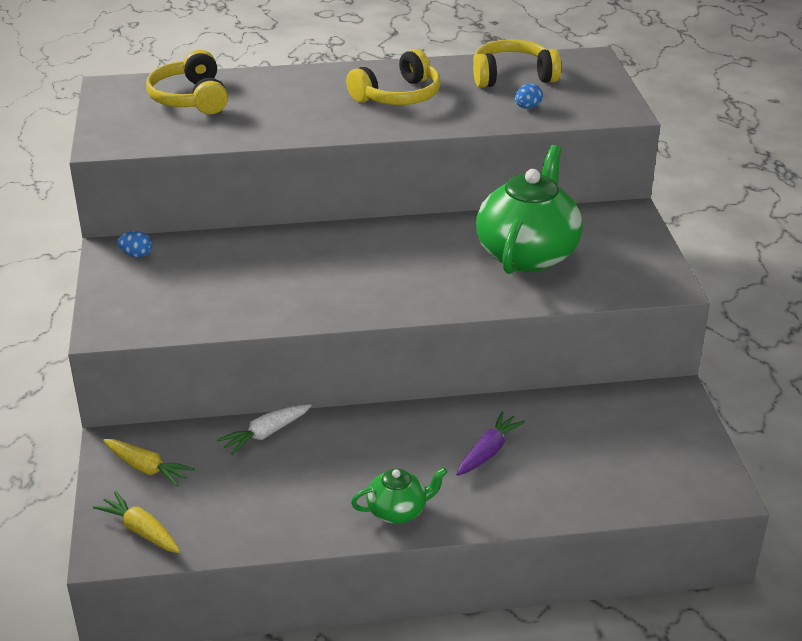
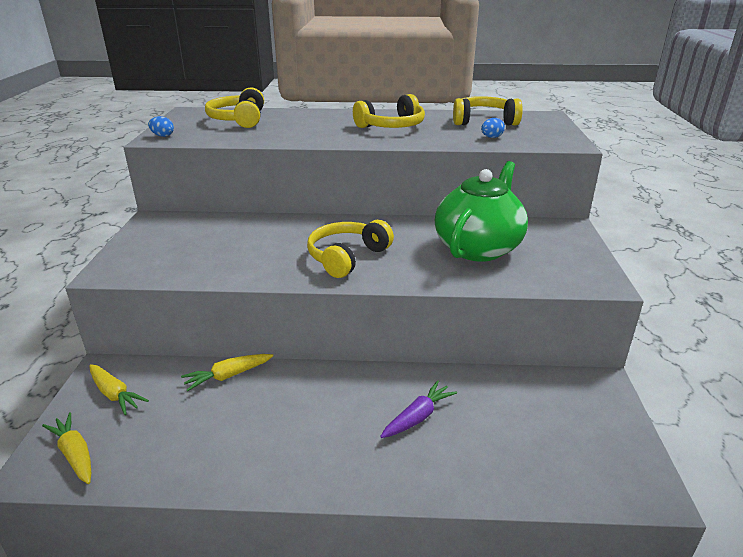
camera: 10 degrees right, 5 degrees down
(136, 255) = (168, 223): blue egg -> blue egg (162, 136)
(266, 434) = (228, 376): white carrot -> yellow carrot
(379, 281) = (347, 257): none -> yellow headphones
(398, 511) = (316, 467): green teapot -> none

